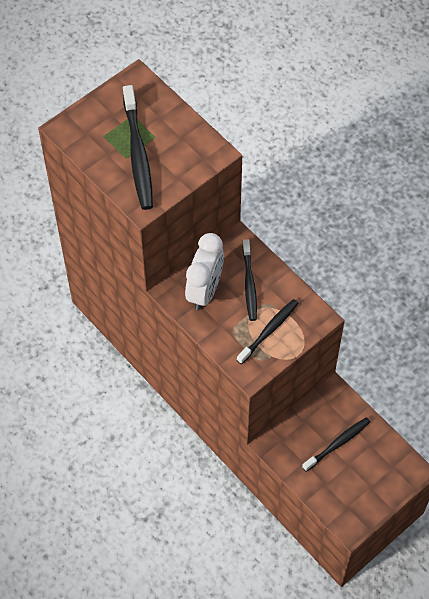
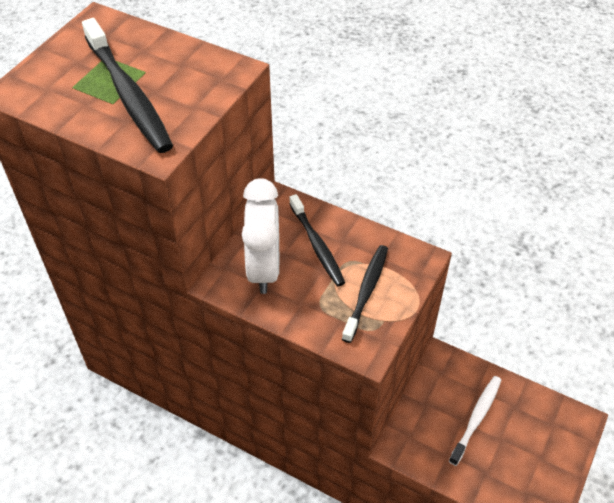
camera: 20 degrees left, 10 degrees down
(337, 444) = (476, 419): black toothbrush -> white toothbrush

